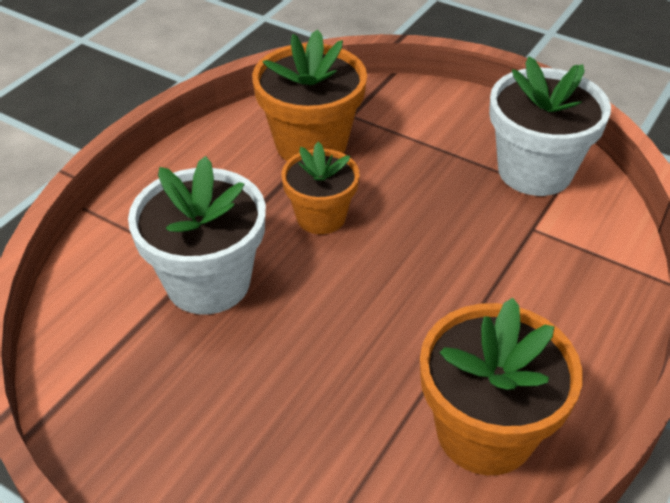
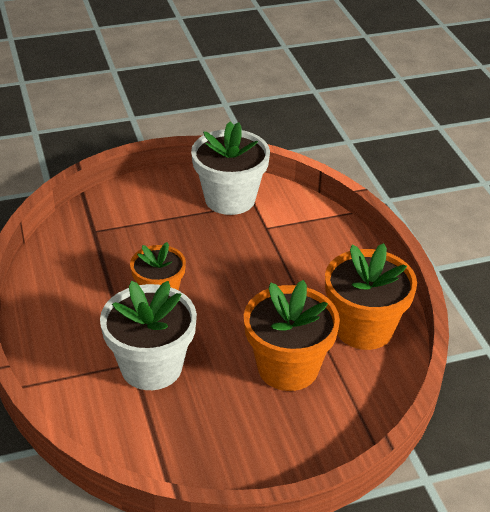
camera: 50 degrees left, 5 degrees down
(311, 144) = (96, 261): orange flower pot -> orange flower pot (288, 368)

